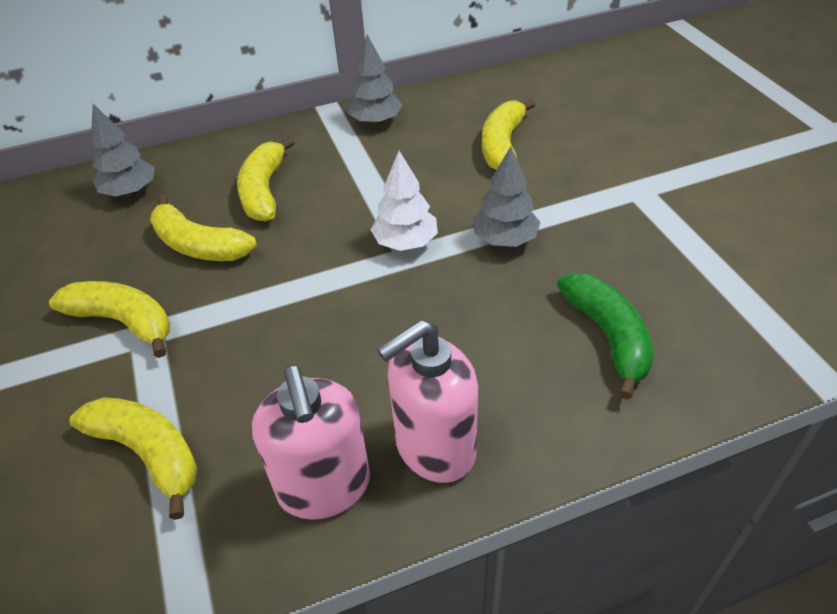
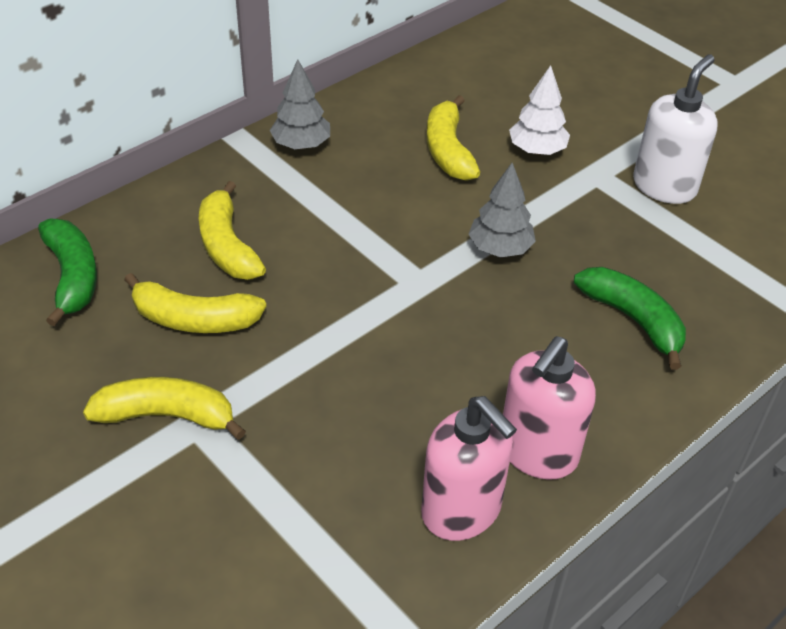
camera: 25 degrees left, 0 degrees up
(130, 192) = (72, 276): grey tree -> green banana
(148, 453) = (281, 529): yellow banana -> none
(405, 242) = (407, 271): white tree -> white tree (537, 150)
(706, 213) = (664, 186): none -> white soap dispenser

